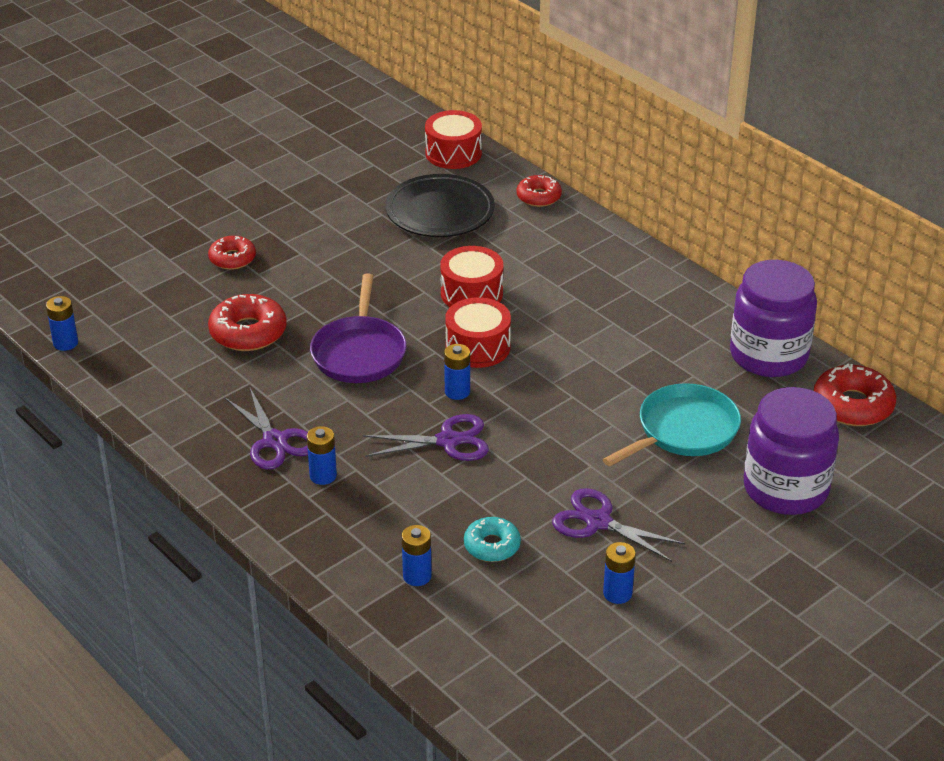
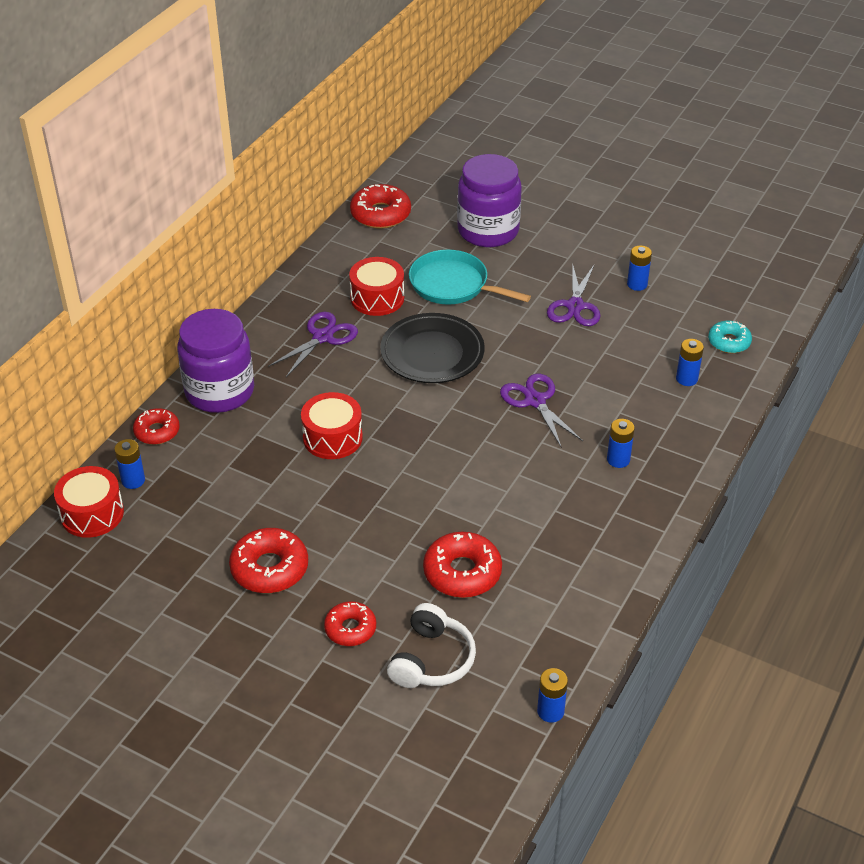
camera: 110 degrees left, 5 degrees up
(167, 293) = (431, 660): none -> white headphones
(275, 441) = (596, 502): purple scissors -> purple scissors (322, 337)
(329, 230) = (269, 568): none -> red donut
(359, 352) = (452, 486): purple pan -> none
(440, 212) = (207, 494): black plate -> black plate (432, 353)
(457, 392) = (472, 411): blue battery -> blue battery (133, 480)
(478, 347) = (407, 414): red drum -> red drum (377, 298)
(492, 546) = (632, 350): turquoise donut -> turquoise donut (729, 342)
(768, 355) = (340, 259): purple jar -> purple jar (219, 391)

